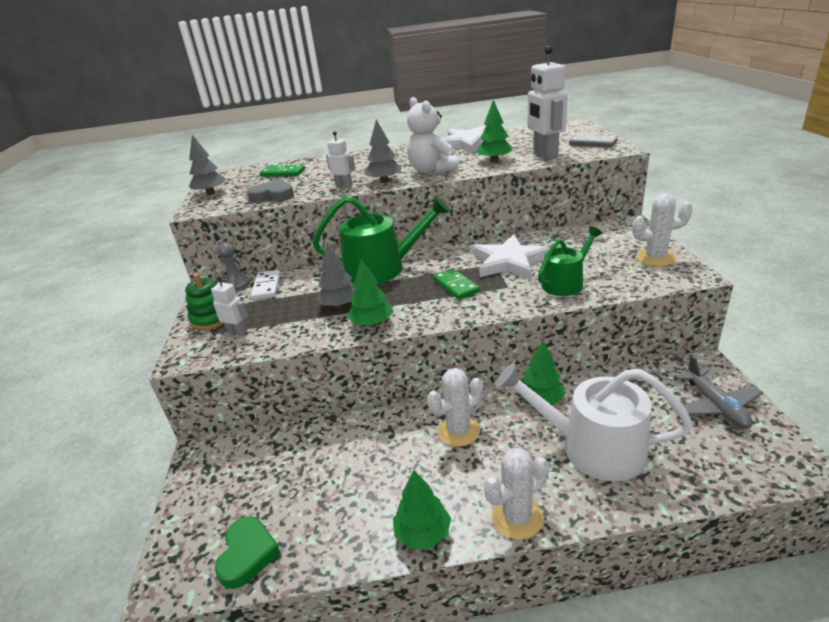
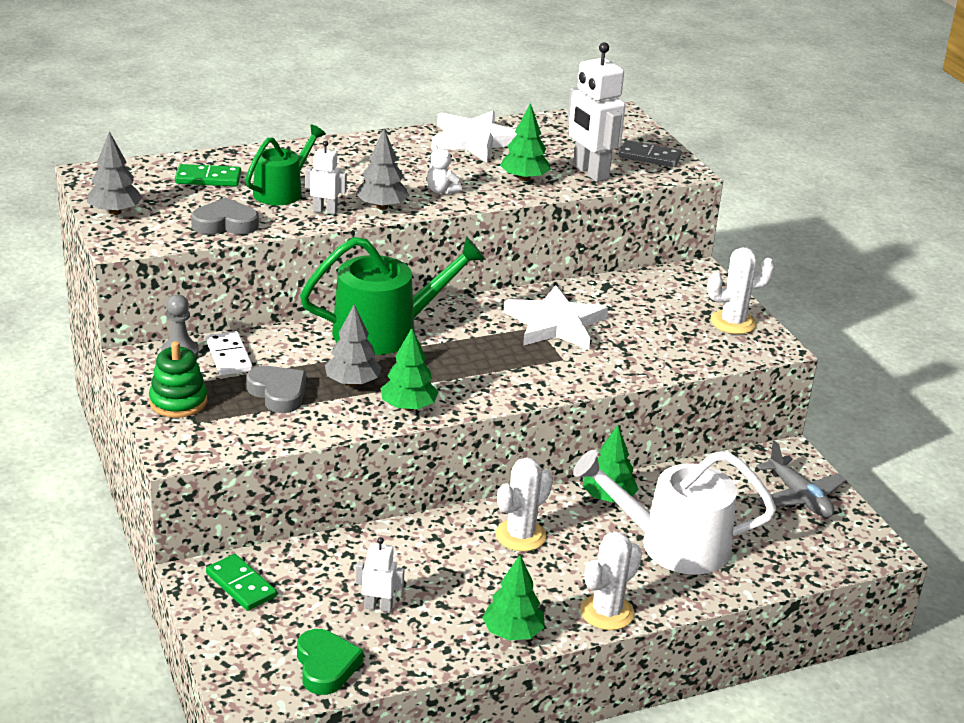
camera: 20 degrees left, 0 degrees up
(237, 332) = (230, 419): white robot -> white robot (378, 607)
(283, 312) = (278, 393): none -> grey heart
(431, 170) = (441, 190): white teddy bear -> white teddy bear, size x0.50
(455, 286) = (496, 357): green domino -> green domino (241, 585)
(565, 283) = (632, 354): green watering can -> green watering can (282, 191)

